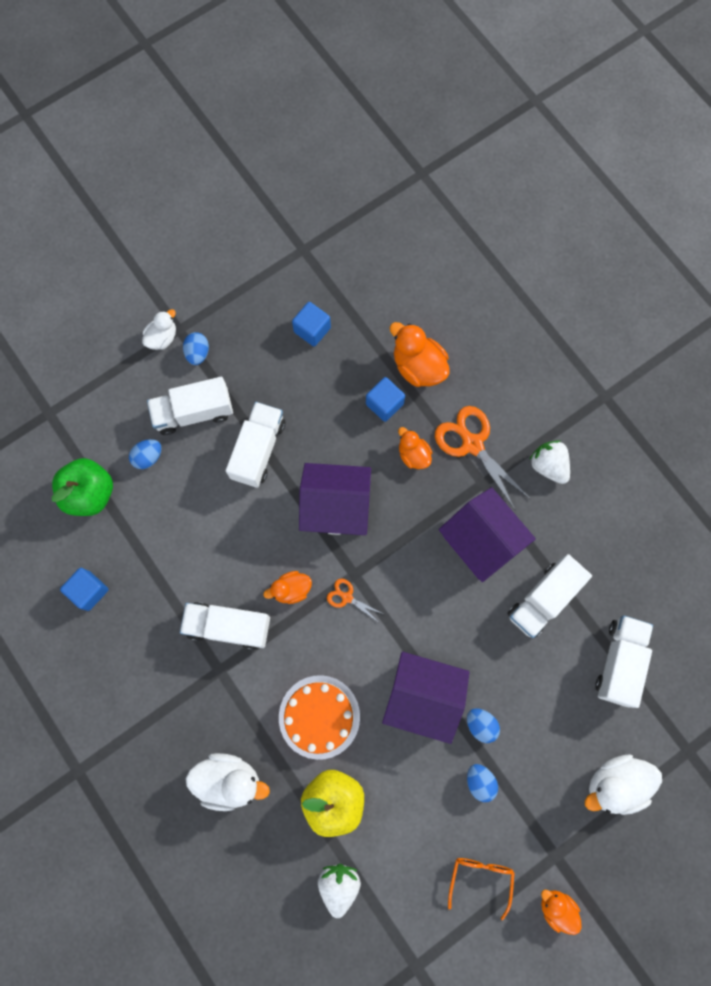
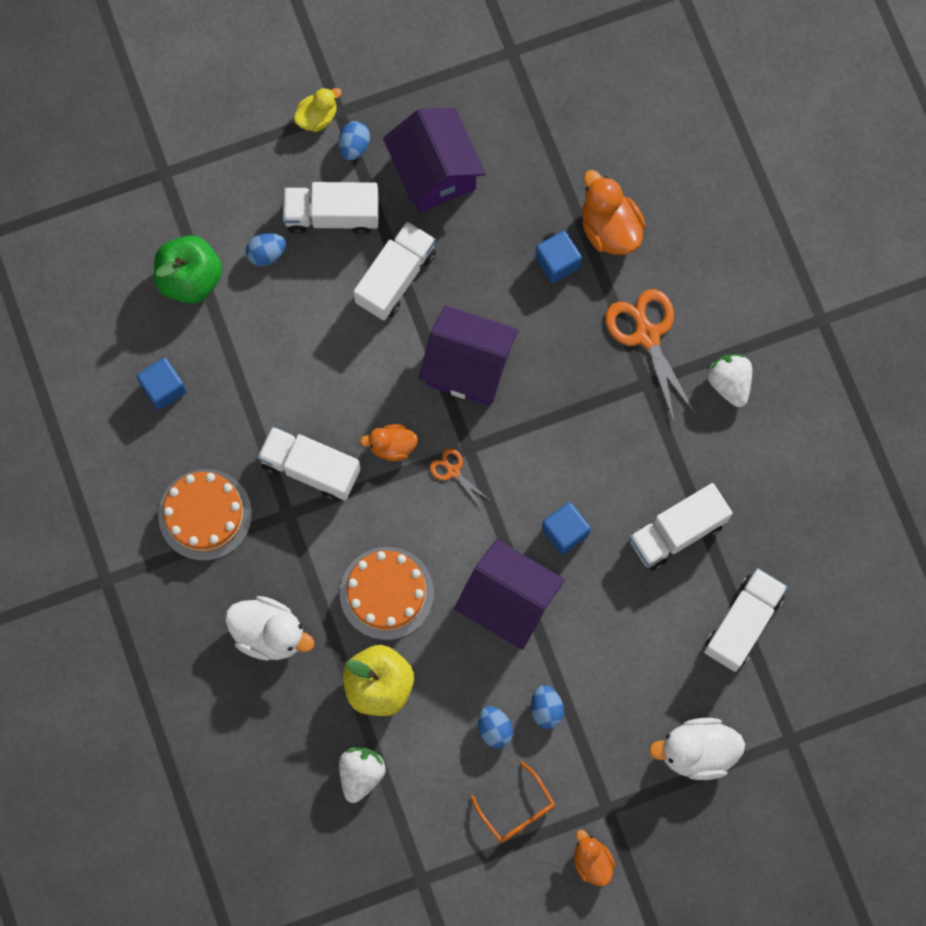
camera: 15 degrees right, 0 degrees up
(149, 690) = (205, 514): none -> orange cake
(162, 338) = (317, 117): white duck -> yellow duck
(312, 330) = (496, 152): blue cube -> blue cube (565, 532)
(413, 455) = (575, 330): orange duck -> none
(480, 878) = (517, 810): orange glasses -> orange glasses turned 120 degrees clockwise
(481, 541) = (624, 448): purple house -> purple house (434, 172)
(481, 724) = (565, 649): blue egg -> blue egg (494, 729)

